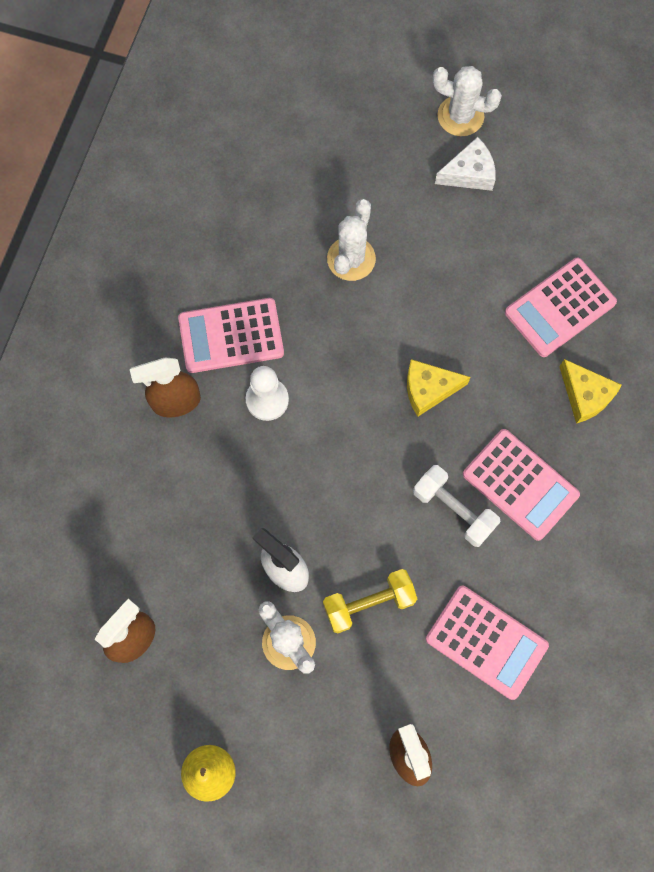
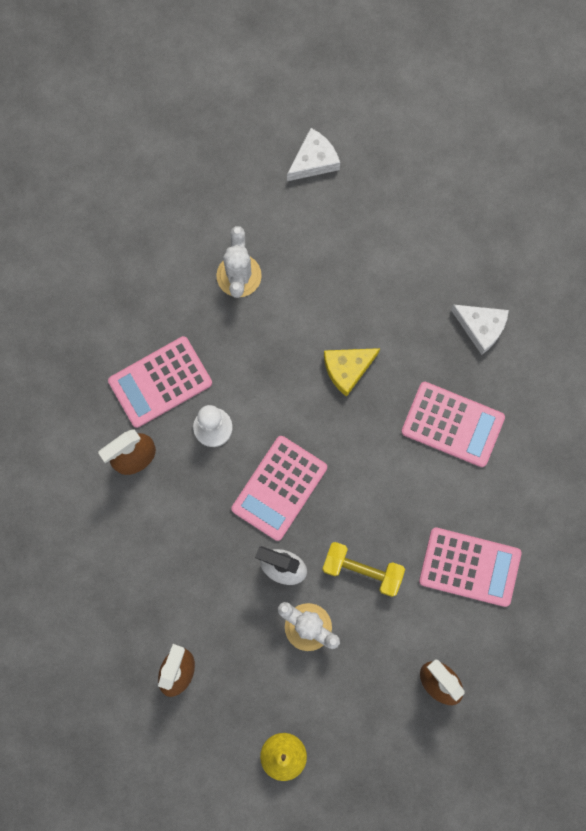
camera: 20 degrees left, 5 degrees up
(369, 603) = (362, 570): yellow dumbbell -> yellow dumbbell turned 60 degrees clockwise
(454, 509) = (404, 466): white dumbbell -> none
(460, 116) = (287, 109): white cactus -> none
(560, 308) = (434, 257): pink calculator -> pink calculator (279, 488)
(585, 395) = (481, 327): yellow cheese -> white cheese

